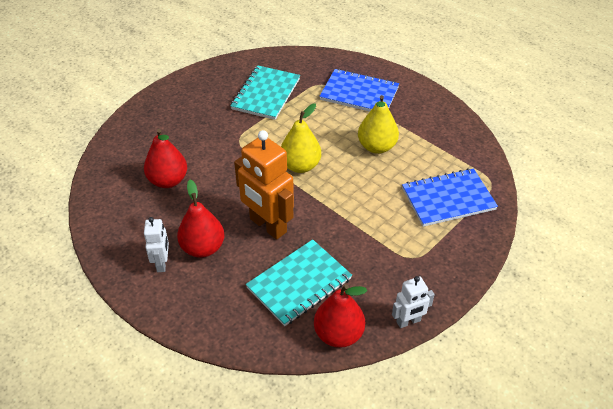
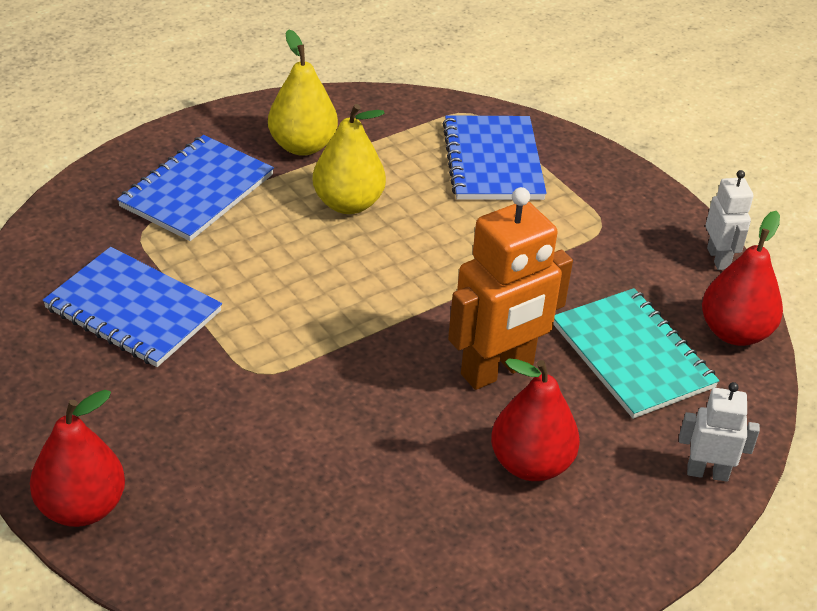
camera: 80 degrees left, 5 degrees down
(162, 263) = (556, 527): white robot -> white robot (707, 472)
(168, 180) = (336, 495): red pear -> red pear (81, 508)
(266, 94) = (133, 310): turquoise notebook -> blue notebook
(300, 166) = (361, 302): yellow pear -> yellow pear (302, 146)

